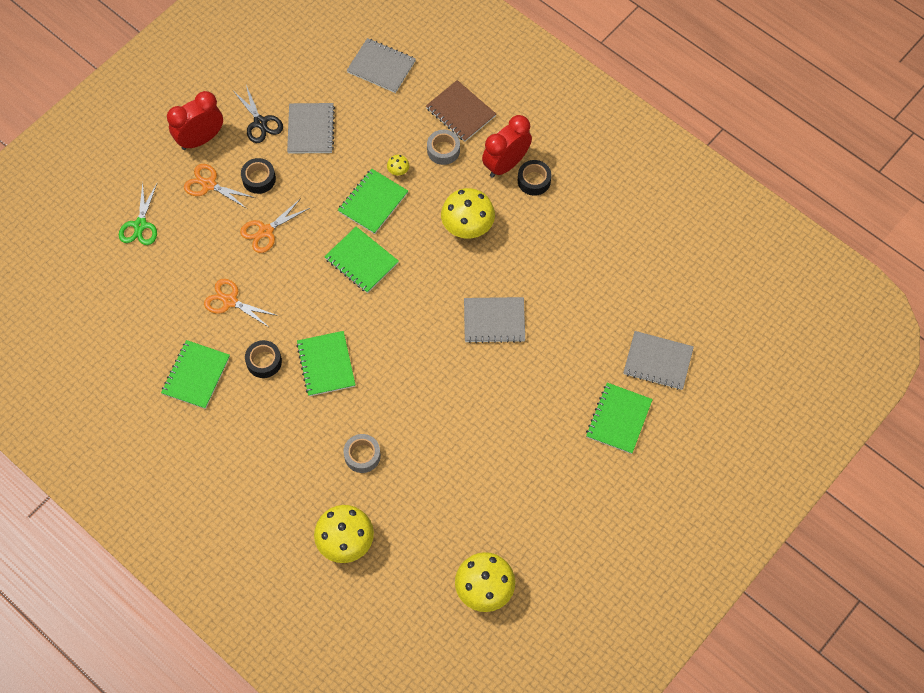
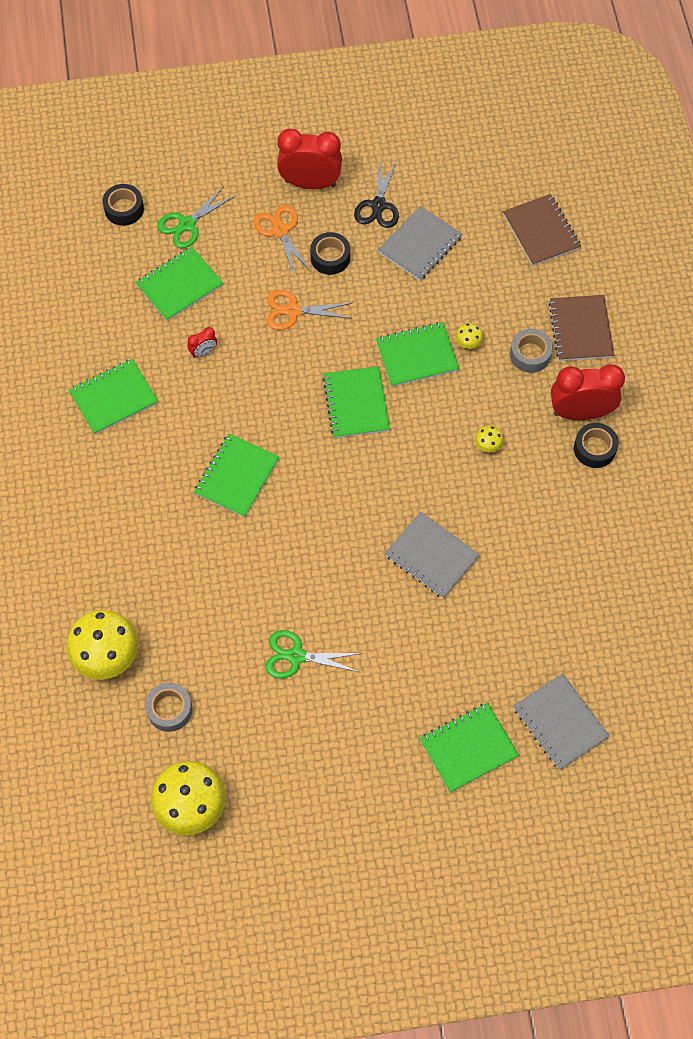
camera: 40 degrees right, 0 degrees up
(172, 269) = (179, 285): none -> green notebook
(230, 301) = (203, 352): orange scissors -> red clock
(264, 362) = (184, 431): black tape -> black tape (124, 209)
(362, 455) = (193, 588): grey tape -> grey tape (169, 709)
(381, 67) = (541, 231): grey notebook -> brown notebook
(466, 446) = (296, 656): none -> green scissors
(467, 226) = (488, 445): yellow mushroom -> yellow mushroom, size x0.43

